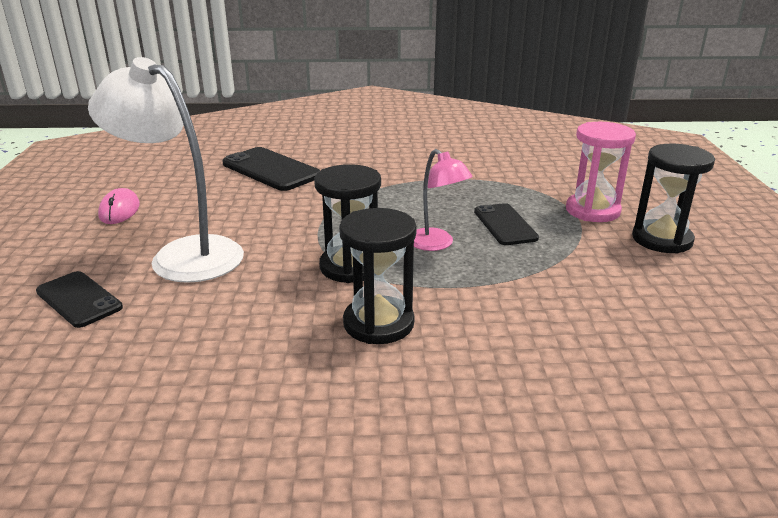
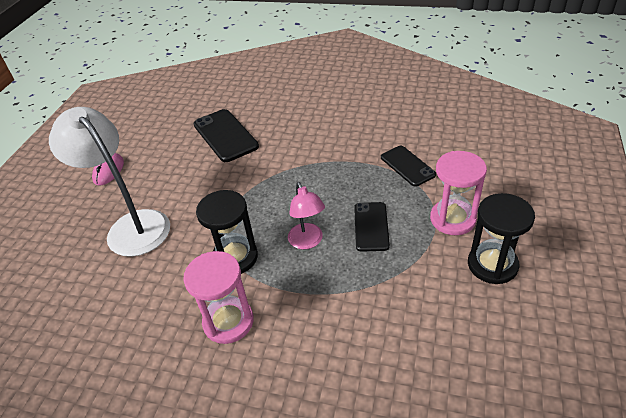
camera: 20 degrees right, 15 degrees up
(79, 299) = (55, 261): black phone -> black phone (407, 166)
(378, 323) = (228, 321): black hourglass -> pink hourglass

